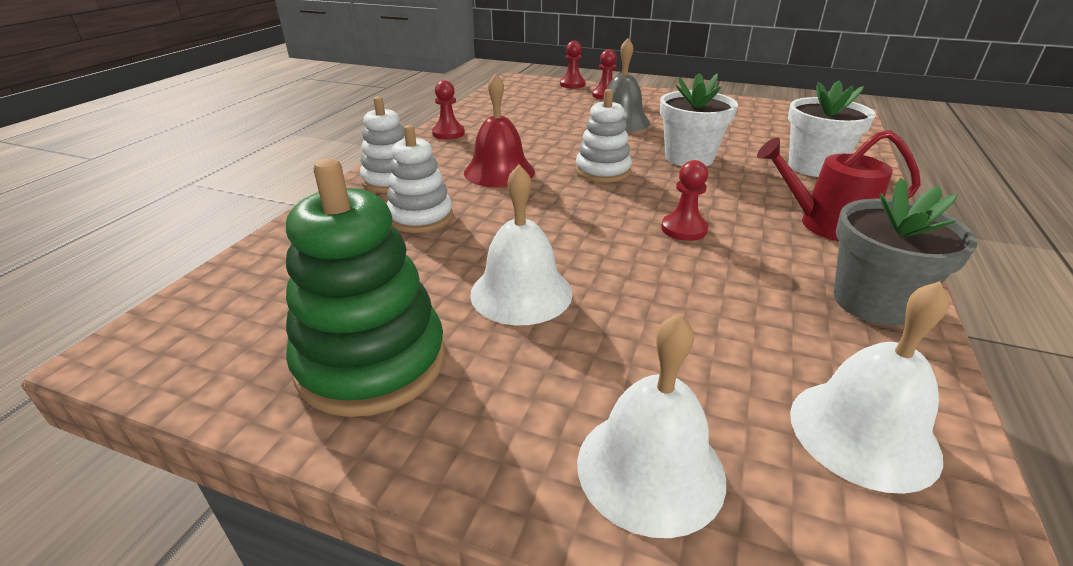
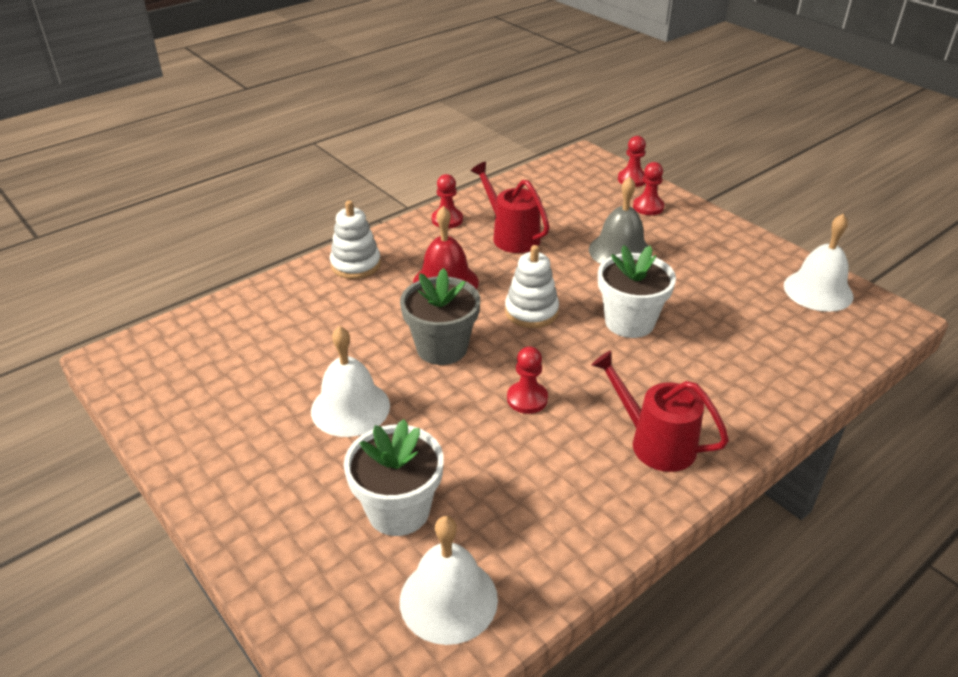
camera: 30 degrees right, 5 degrees up
(372, 362) = (223, 421): green stacking toy -> none
(420, 217) = (345, 312): white stacking toy -> none
(521, 131) = (512, 236): none -> red watering can
(650, 469) = (305, 555): white bell -> white bell (818, 291)
(814, 167) = (741, 376): white flower pot -> white flower pot (398, 510)
(873, 302) = (589, 524): grey flower pot -> grey flower pot (442, 348)

